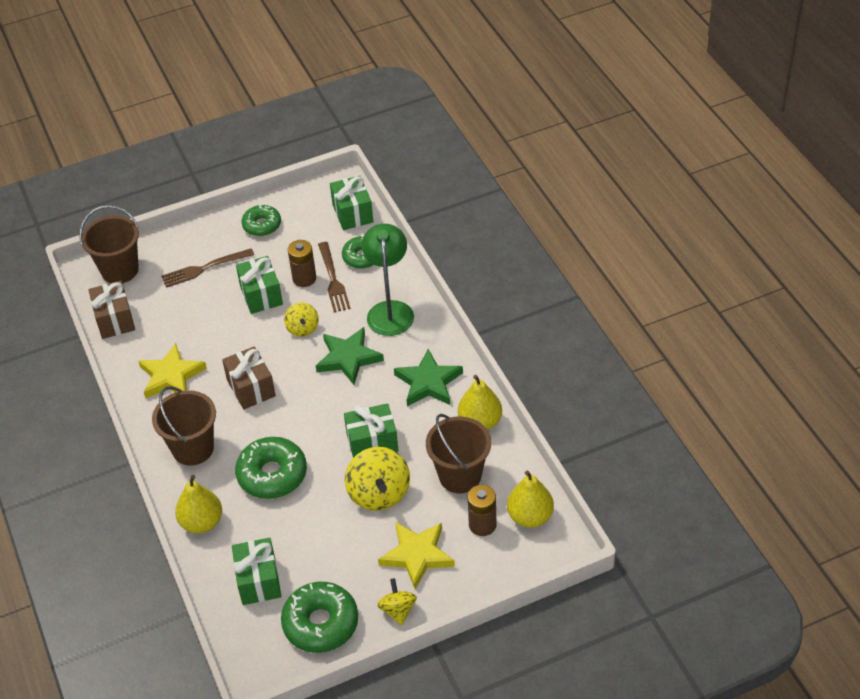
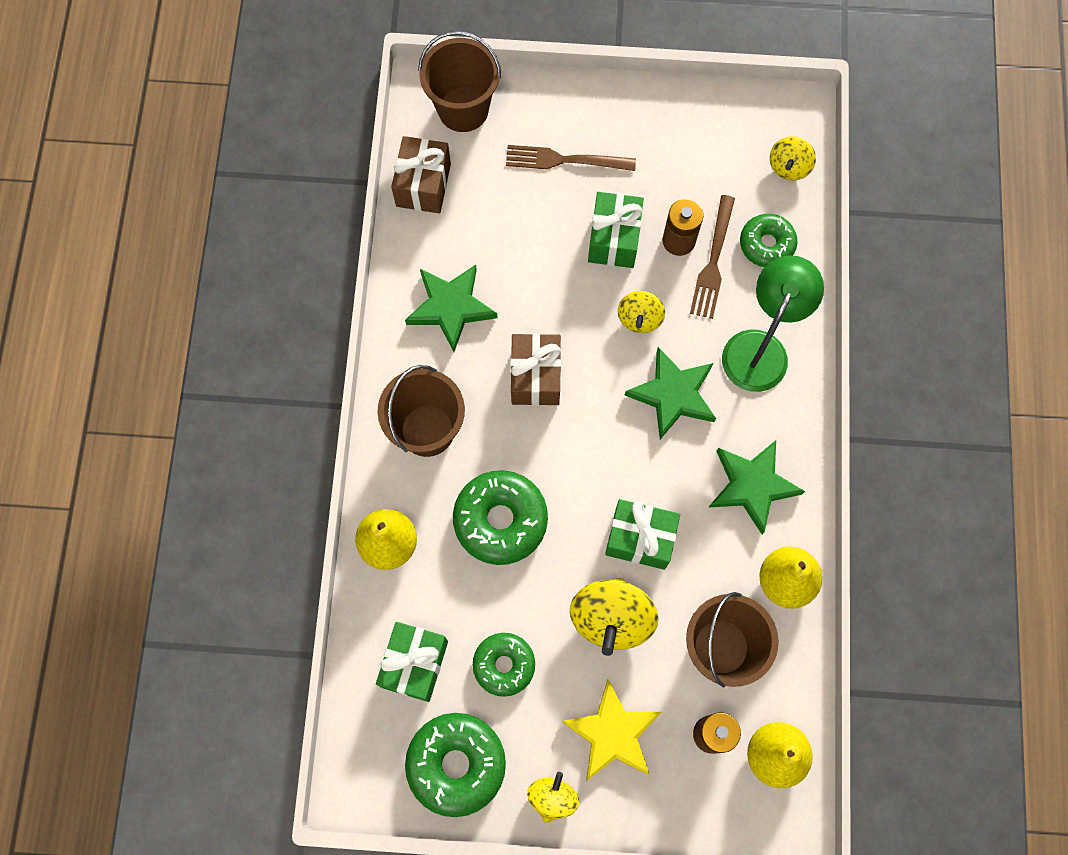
camera: 25 degrees right, 25 degrees up
(171, 376) = (451, 307): yellow star -> green star
(262, 225) = (666, 127): green donut -> green donut (504, 665)
(352, 213) = (789, 167): green gift -> yellow spinning top

